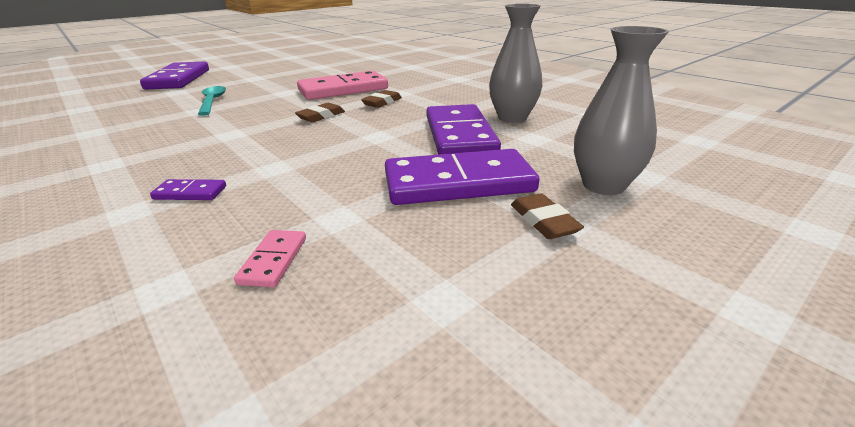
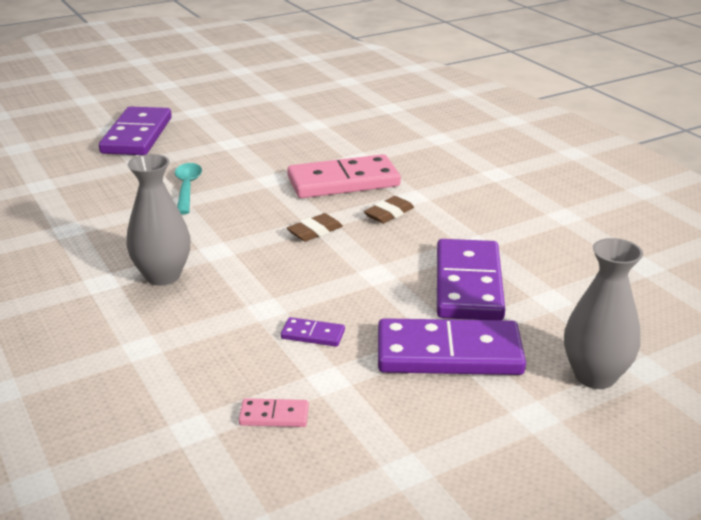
camera: 10 degrees right, 0 degrees up
(190, 193) = (191, 331): purple domino -> purple domino (313, 335)
(274, 260) = (274, 416): pink domino -> pink domino turned 75 degrees clockwise
(512, 118) = (539, 262): grey vase -> grey vase (163, 276)
(544, 221) = (516, 409): brown eraser -> none

